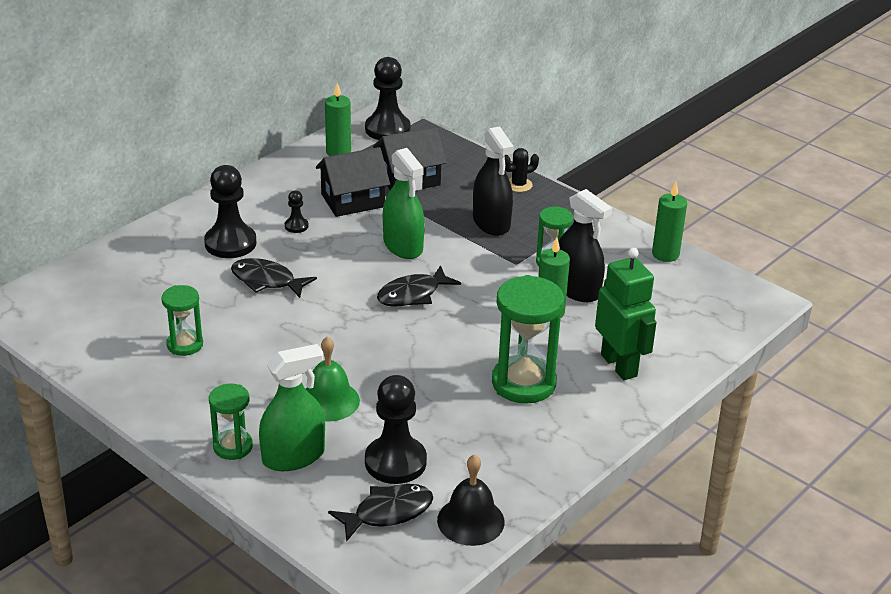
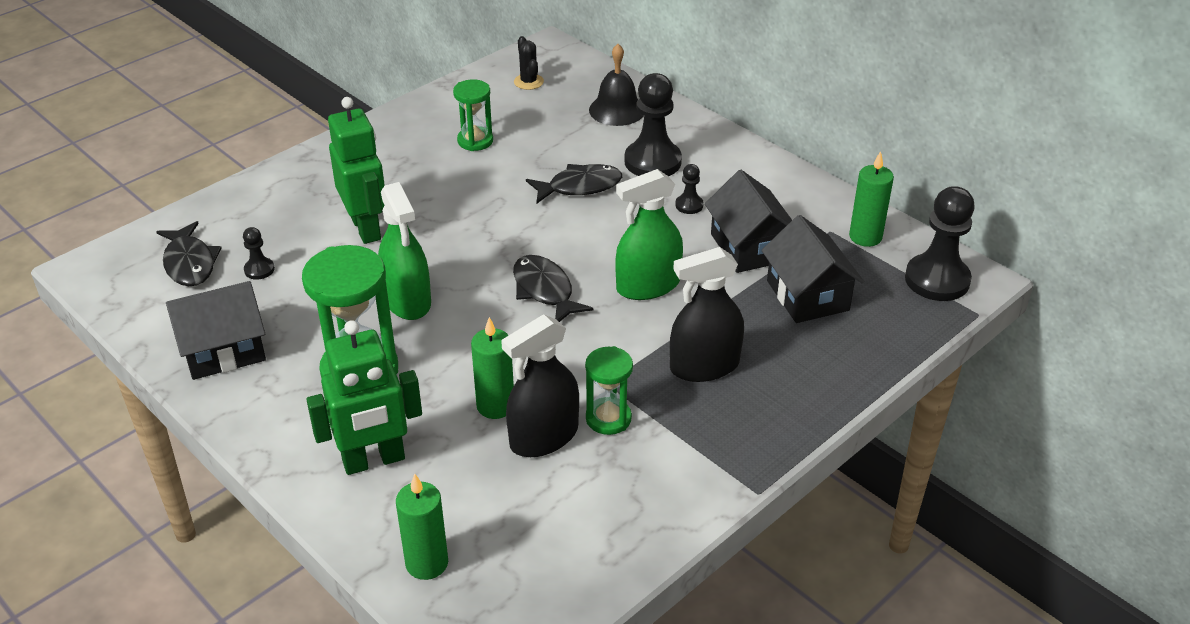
camera: 95 degrees right, 5 degrees up
(233, 447) = (315, 173): green hourglass -> none
(267, 281) = (580, 187): black fish -> black fish turned 45 degrees clockwise
(293, 456) = (290, 207): green spray bottle -> green spray bottle (407, 300)
(329, 401) = (366, 228): green bell -> green robot
(395, 462) = (259, 270): black pawn -> black pawn, size x0.47
(470, 521) = (155, 316): black bell -> black bell (617, 110)
(511, 466) = (223, 350): none -> black house
(518, 185) = (807, 400): black cactus -> black cactus (528, 82)
(665, 254) = (626, 548): green candle -> green candle (427, 563)

